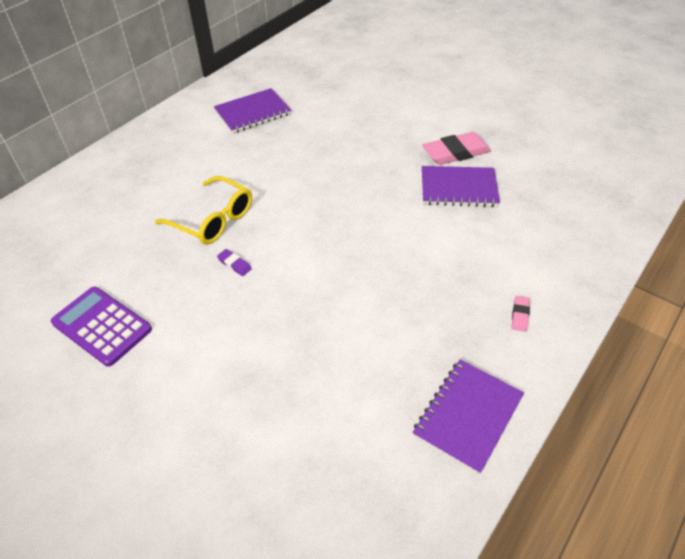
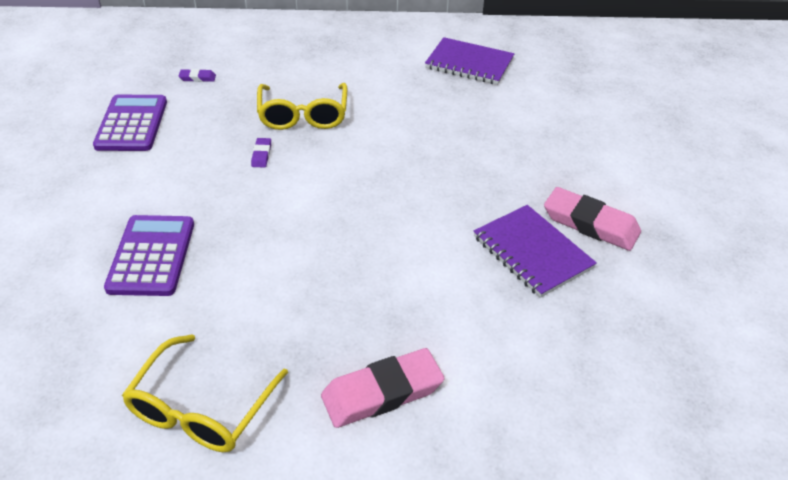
camera: 50 degrees right, 5 degrees down
(88, 256) = (197, 78): none -> purple eraser
(287, 382) = (151, 256): none -> purple calculator
(467, 416) = (202, 407): purple notebook -> yellow glasses
(520, 315) = (382, 392): pink eraser -> pink eraser, size x2.20

